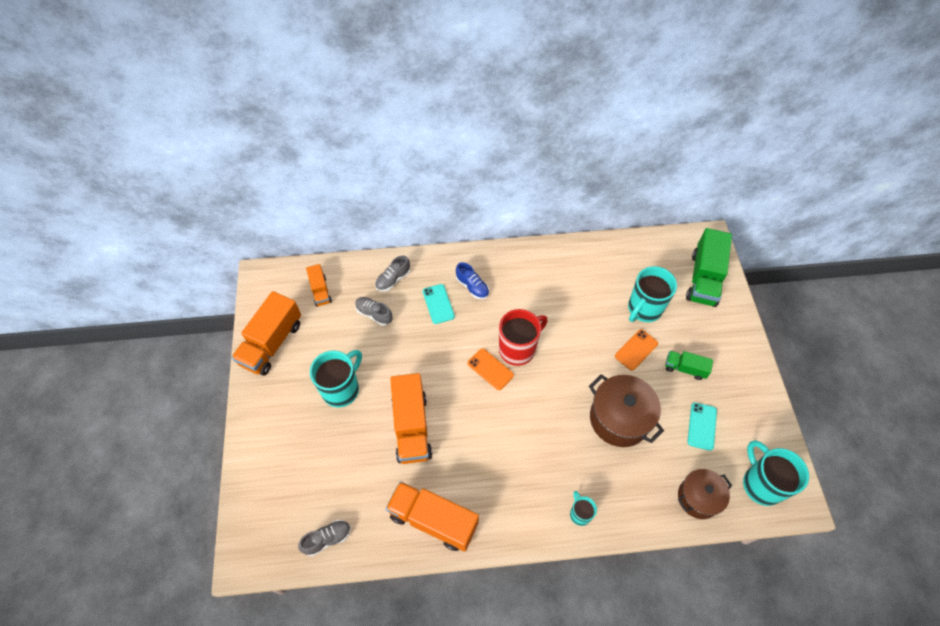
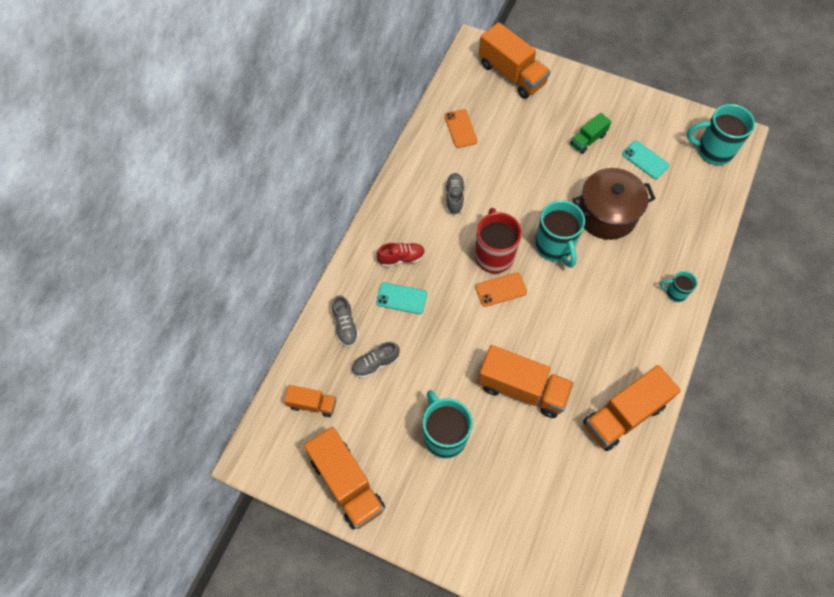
camera: 60 degrees left, 5 degrees up
(327, 539) = (596, 520): grey shoe -> grey shoe (454, 197)
(472, 287) = (401, 258): blue shoe -> red shoe
(636, 350) = (549, 164): orange phone -> orange phone (460, 128)
(644, 309) = (513, 135): turquoise mug -> turquoise mug (554, 247)
(698, 498) = (703, 200): brown pot -> none
(703, 279) = (511, 74): green truck -> orange truck

